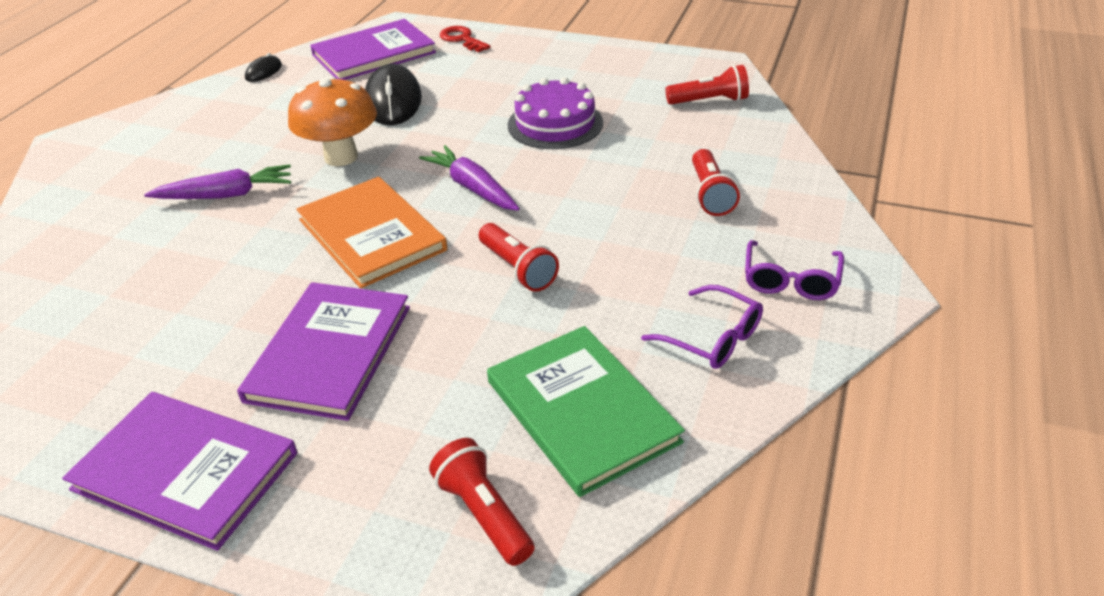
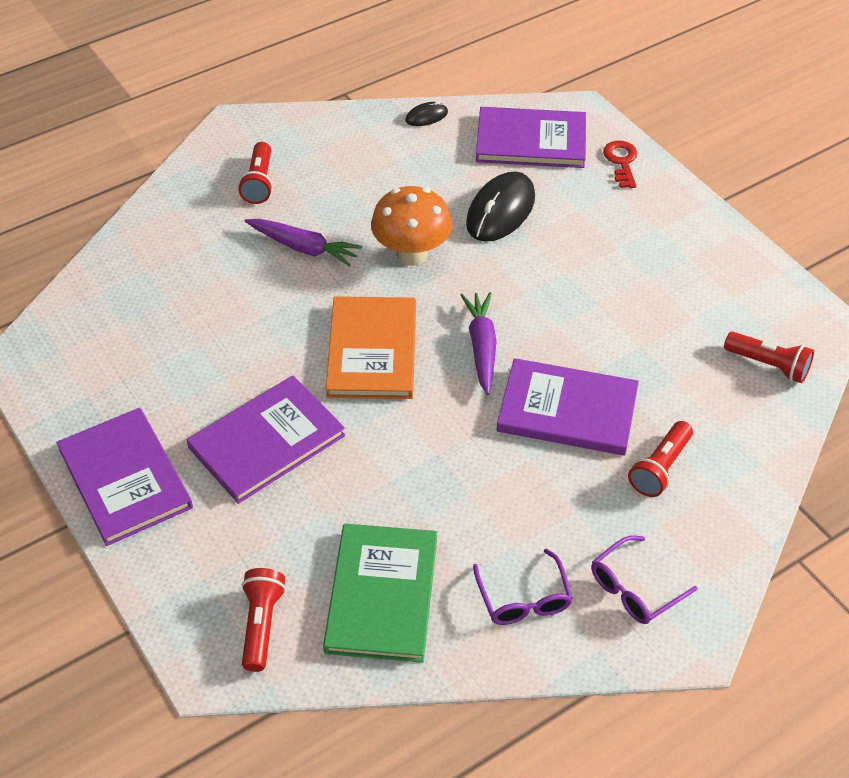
camera: 35 degrees right, 10 degrees up
(517, 269) = (446, 448): red flashlight -> red flashlight (259, 182)
(555, 124) = (608, 314): purple cake -> none
(593, 194) = (567, 410): none -> purple book

